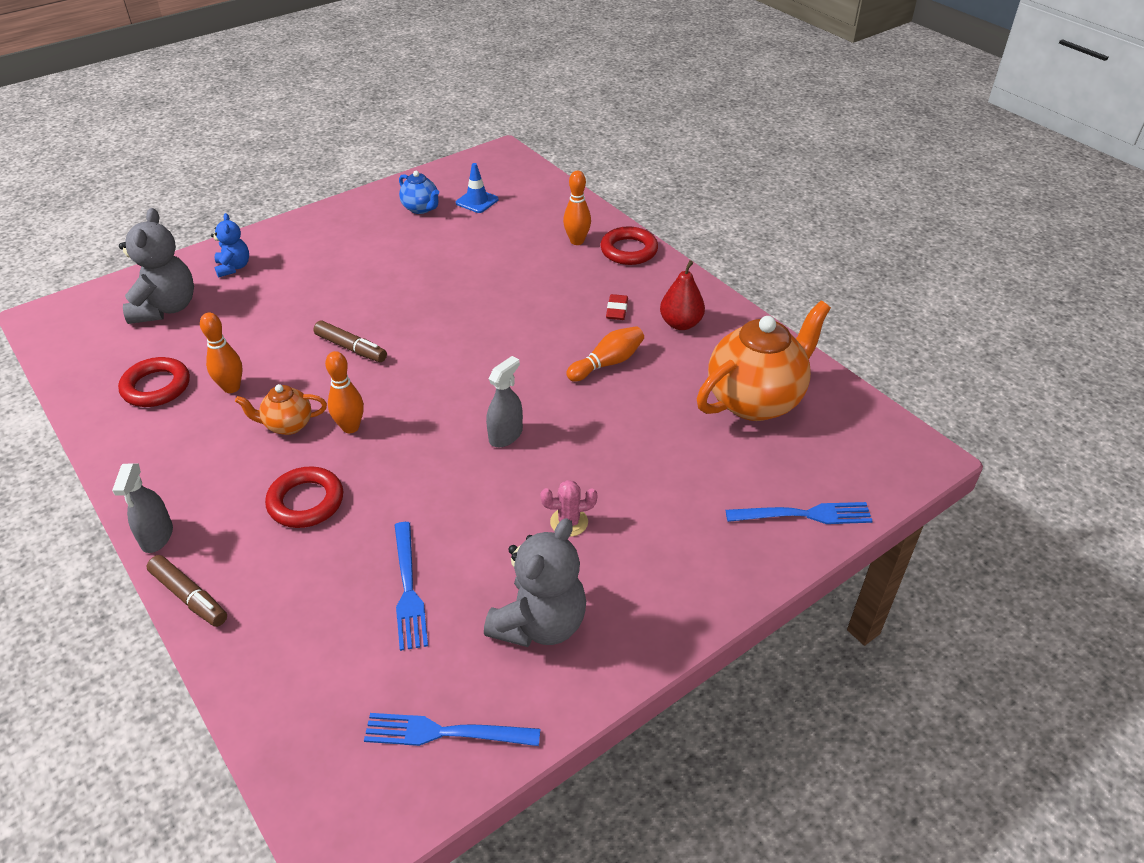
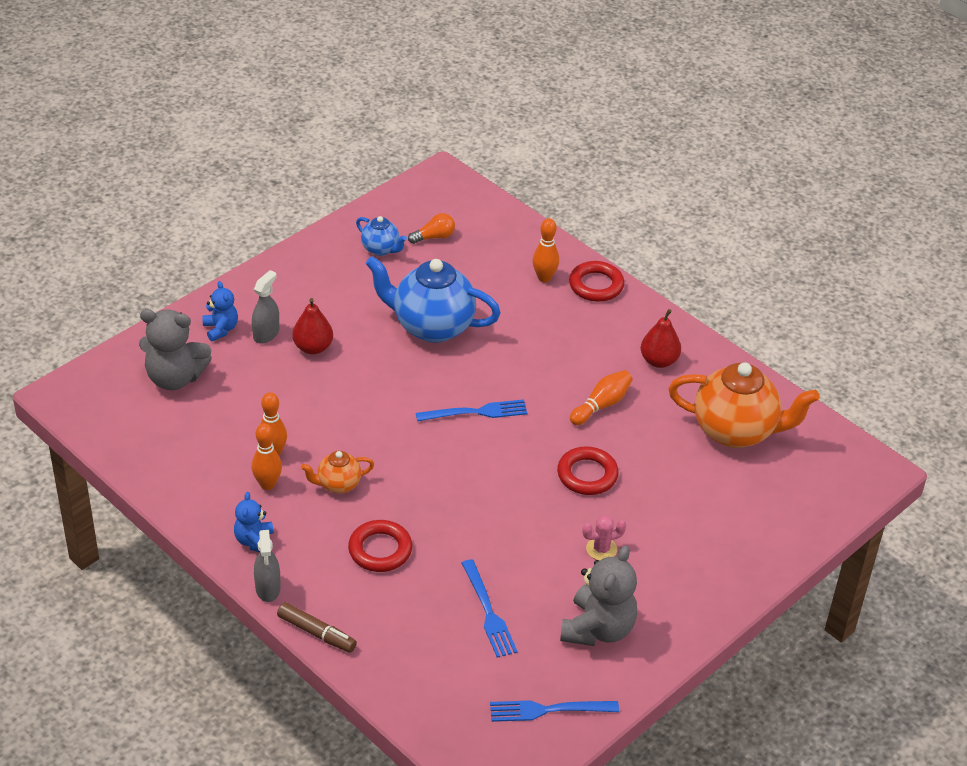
camera: 10 degrees left, 0 degrees up
(156, 387) = (204, 457): red ring -> red ring (587, 475)
(166, 308) = (175, 378): grey teddy bear -> grey teddy bear turned 105 degrees clockwise
(168, 480) = (254, 541): none -> blue teddy bear
(318, 289) = (313, 347): none -> red pear
(350, 427) = (393, 482): orange bowling pin -> orange bowling pin (267, 484)
(351, 348) = (366, 406): brown marker -> none
(447, 277) = (431, 326): none -> blue teapot
(477, 201) = (434, 237): blue traffic cone -> orange light bulb
(505, 435) = (530, 479): grey spray bottle -> grey spray bottle (266, 334)
(617, 310) = (598, 350): red eraser -> none
(755, 400) = (735, 431): orange teapot -> orange teapot turned 60 degrees clockwise
(805, 514) = (788, 527): blue fork -> blue fork (477, 412)

